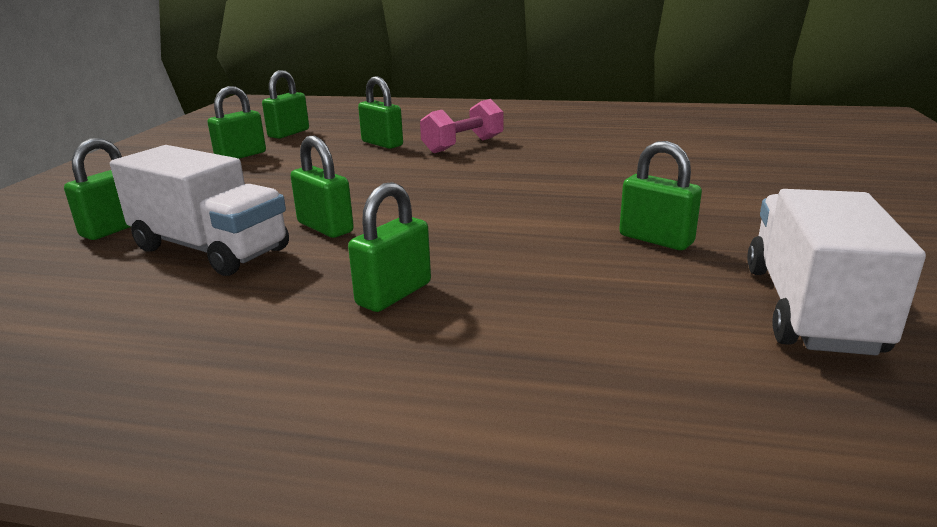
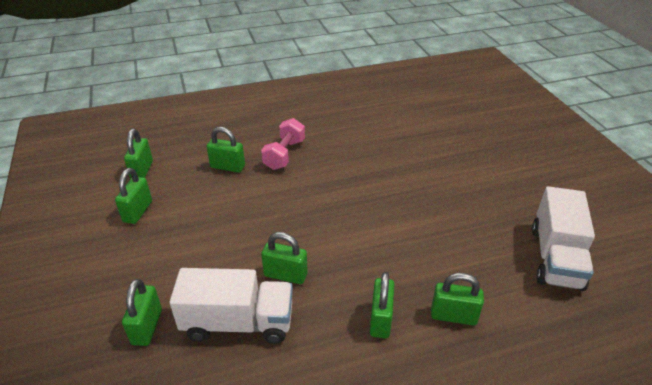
camera: 30 degrees left, 15 degrees up
(656, 239) = (463, 224): green padlock -> green padlock (453, 316)
(810, 309) = (555, 257): white truck -> white truck turned 150 degrees counterclockwise

